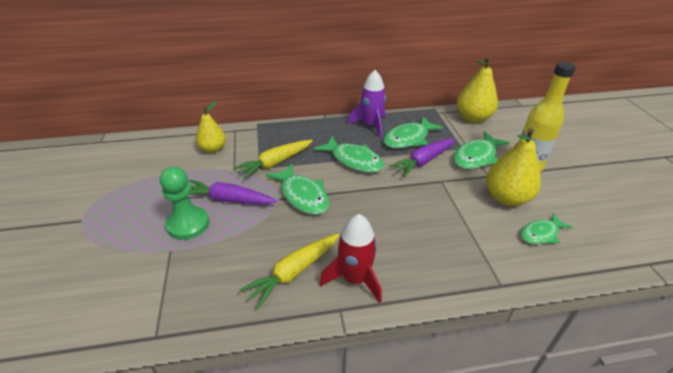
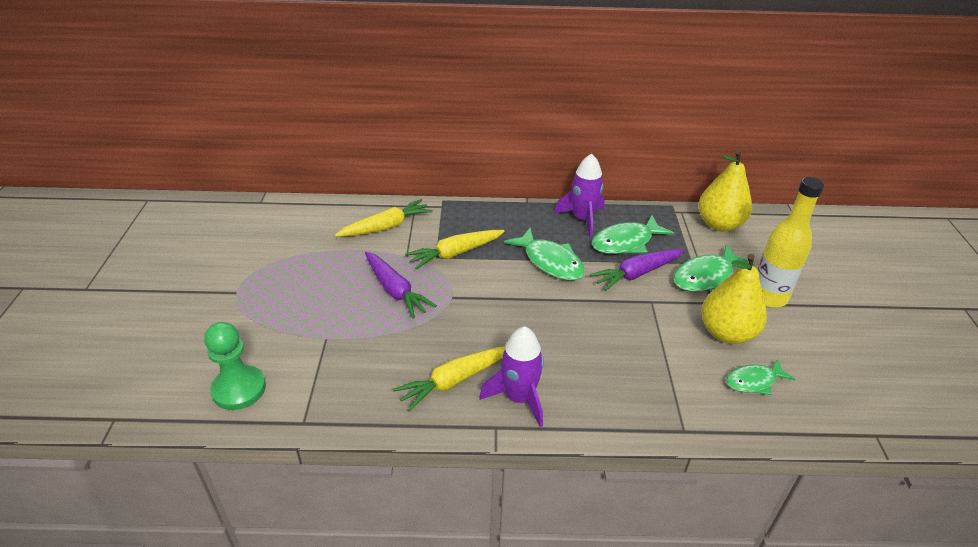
camera: 10 degrees right, 0 degrees up
(188, 224) = (348, 312): green pawn -> green pawn (239, 389)
(213, 149) = (386, 227): yellow pear -> yellow carrot
(228, 200) = (395, 290): purple carrot -> purple carrot turned 150 degrees counterclockwise
(302, 196) = (480, 297): green fish -> none
(355, 279) = (519, 398): red rocket -> purple rocket

